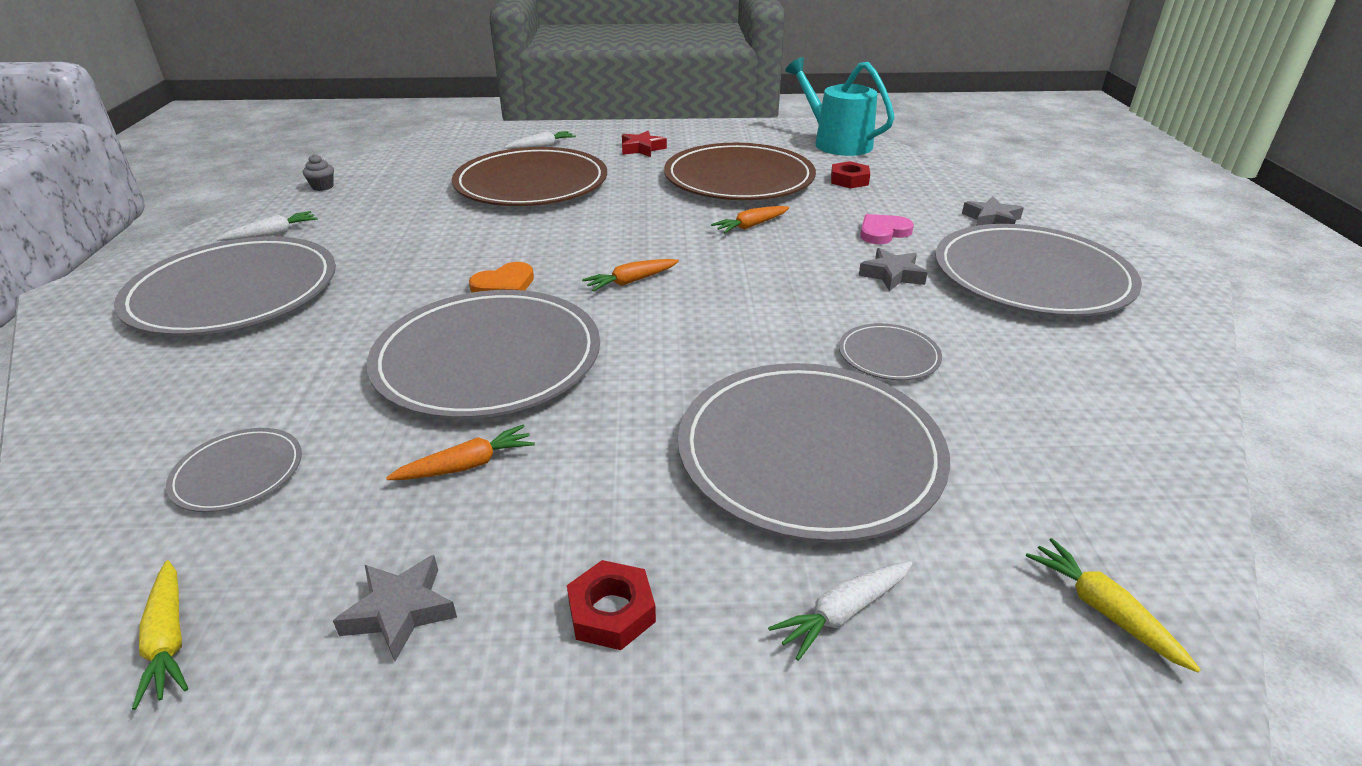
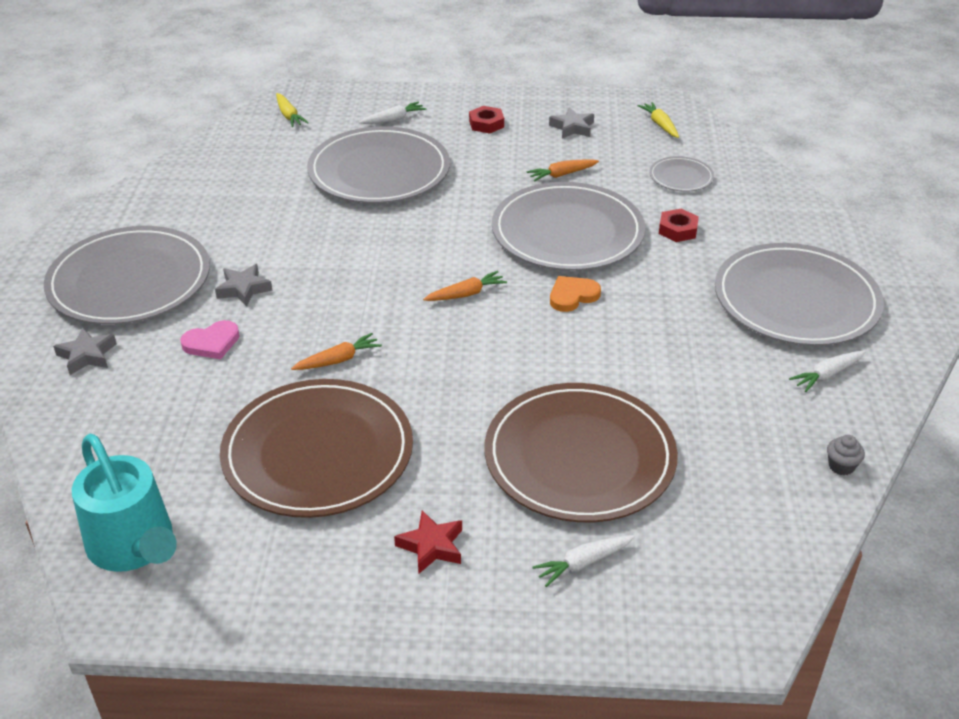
camera: 175 degrees left, 5 degrees up
(849, 180) = (183, 440): red nut -> red nut (678, 230)
(888, 355) = (298, 221): grey plate -> none

